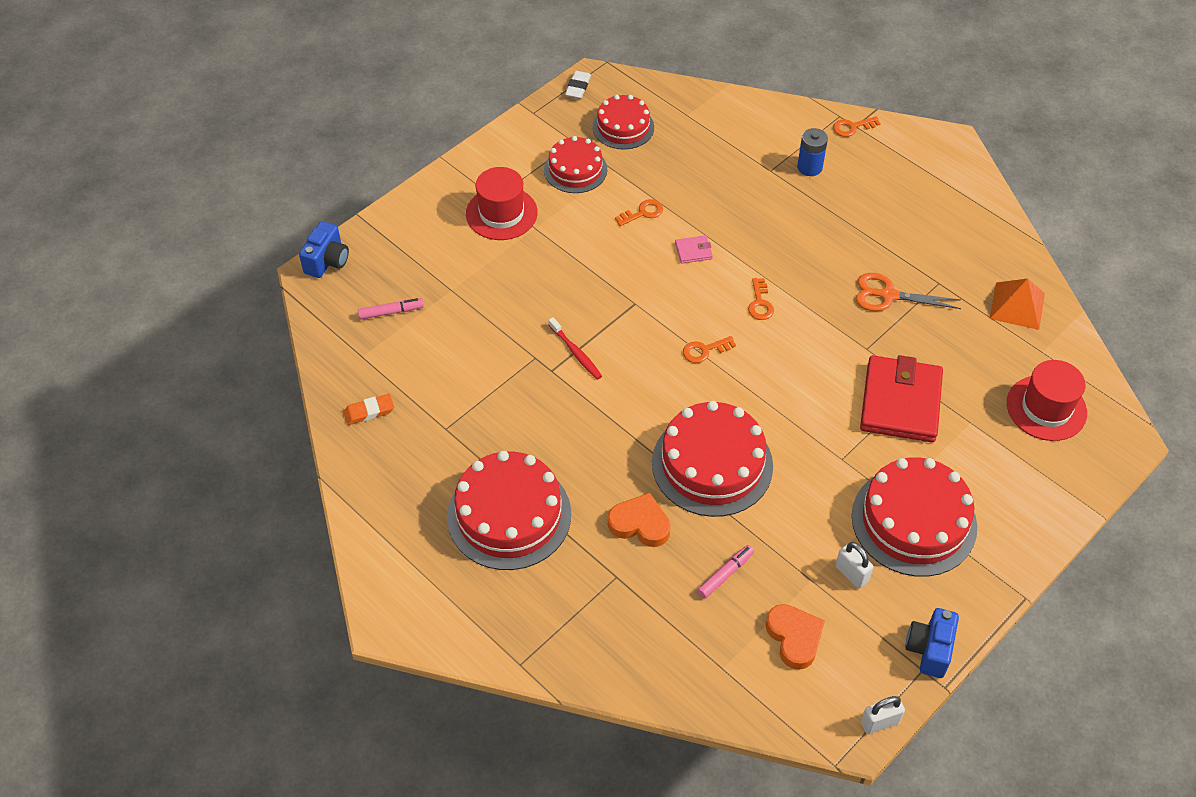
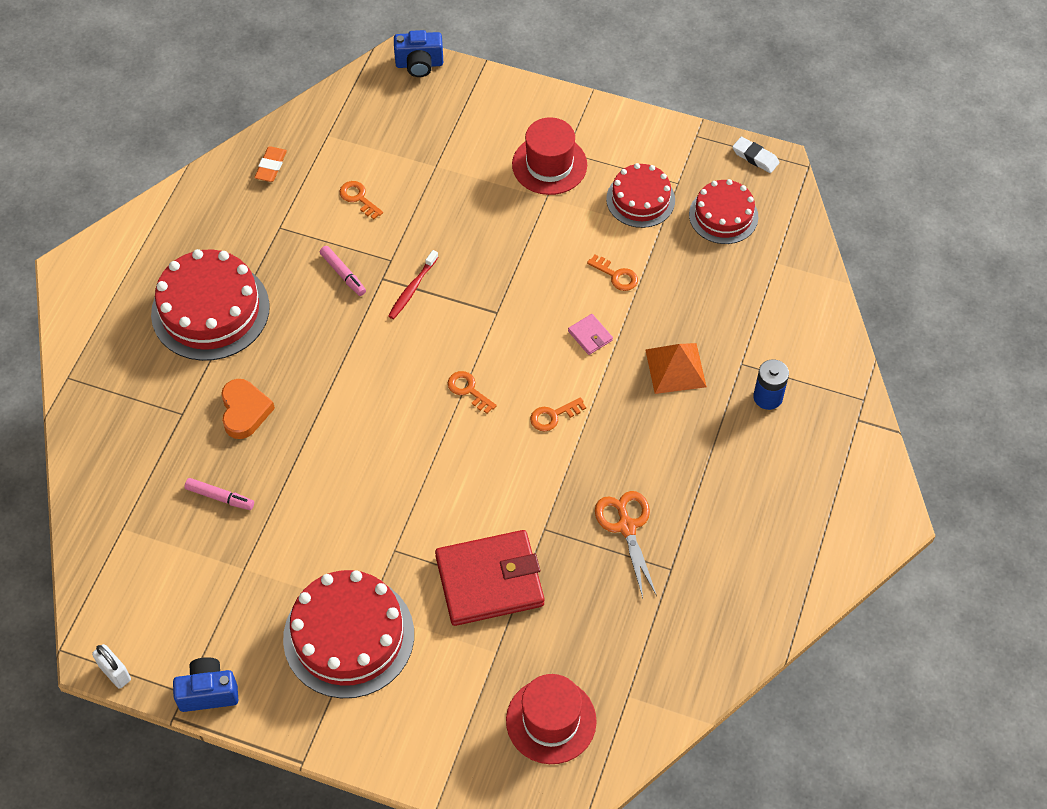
camera: 65 degrees right, 5 degrees up
(369, 411) = (271, 166): orange eraser -> orange eraser turned 60 degrees clockwise
(391, 312) = (386, 134): pink marker -> pink marker (343, 274)
(578, 87) = (755, 157): white eraser -> white eraser turned 45 degrees clockwise
(712, 464) = (336, 444): red cake -> none
(794, 638) = (176, 575): orange heart -> none
(851, 574) = (264, 600): white padlock -> none
(852, 127) = (853, 417): orange key -> orange key (358, 198)
(1017, 306) = (680, 654): orange pyramid -> orange pyramid (675, 368)

